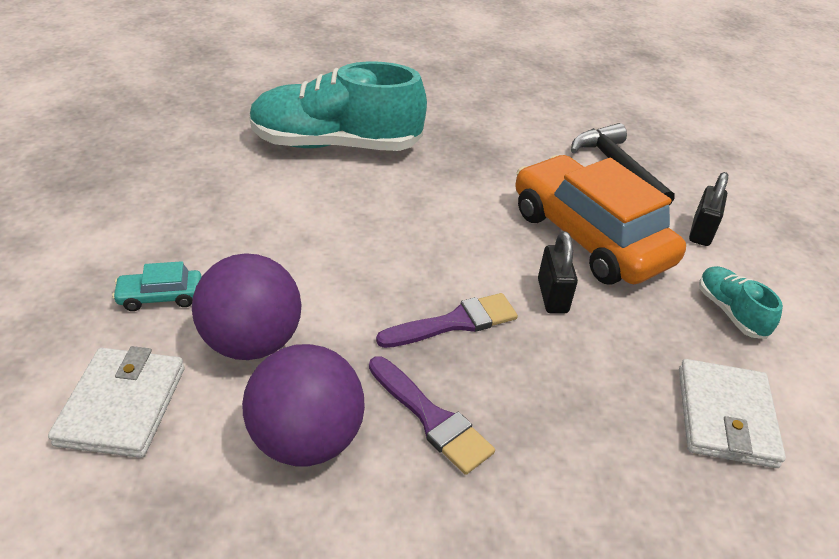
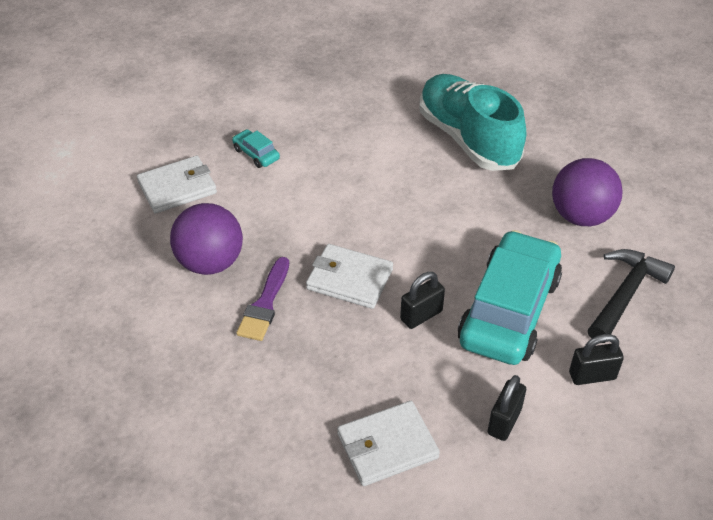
camera: 60 degrees right, 5 degrees up
(252, 342) = (256, 206): purple ball -> purple ball (581, 216)
(455, 322) = (349, 279): purple brush -> white wallet
(589, 237) = (509, 310): orange car -> turquoise car
(730, 312) = (504, 421): turquoise shoe -> black padlock

